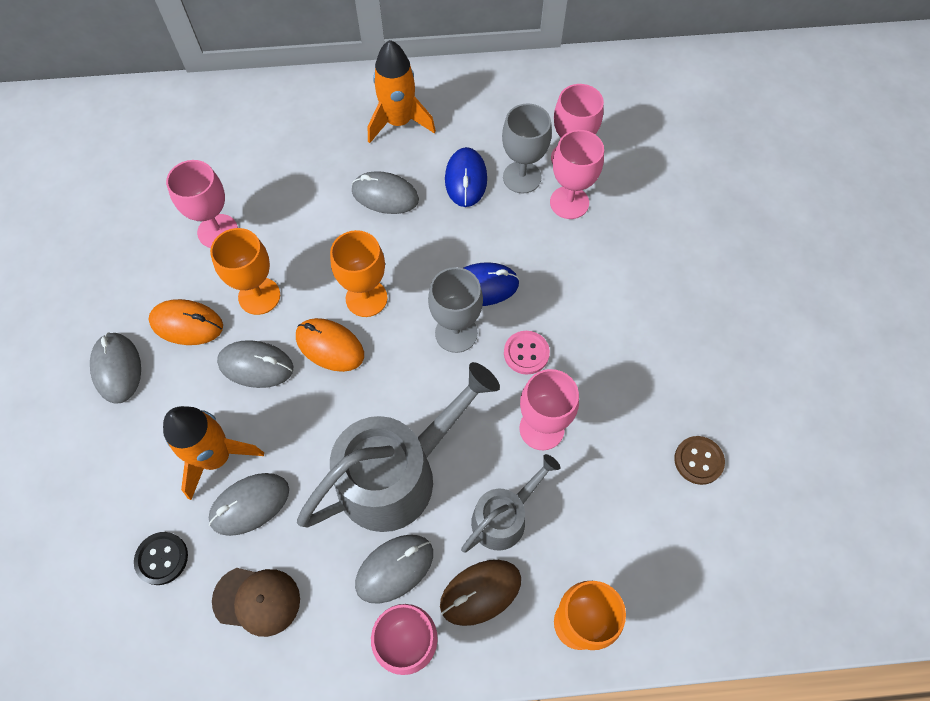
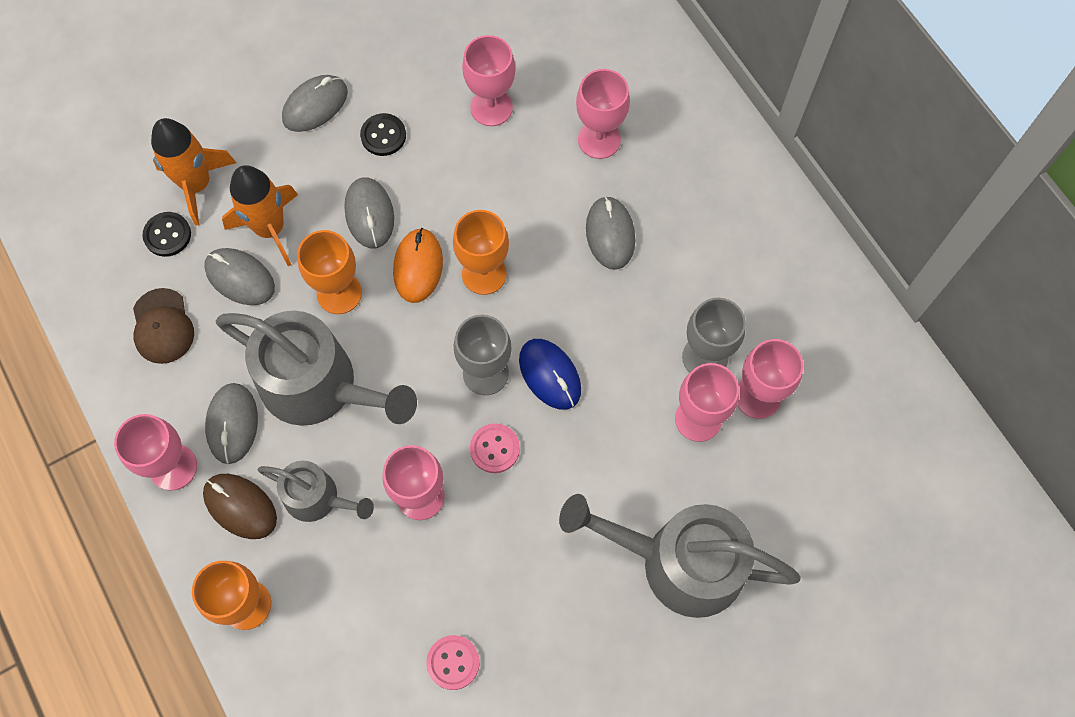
camera: 65 degrees right, 5 degrees up
(187, 324) = (383, 136): orange mouse -> black button
(259, 296) = (440, 179): orange goblet -> orange goblet (339, 293)
(298, 169) = (599, 139): none -> pink goblet
(394, 568) = (232, 424): grey mouse -> grey mouse turned 60 degrees clockwise
(399, 122) = (709, 204): orange rocket -> orange rocket (197, 185)
(466, 179) = (671, 302): blue mouse -> none
(678, 262) = (680, 562): none -> grey watering can
(698, 461) = (453, 662): brown button -> pink button

